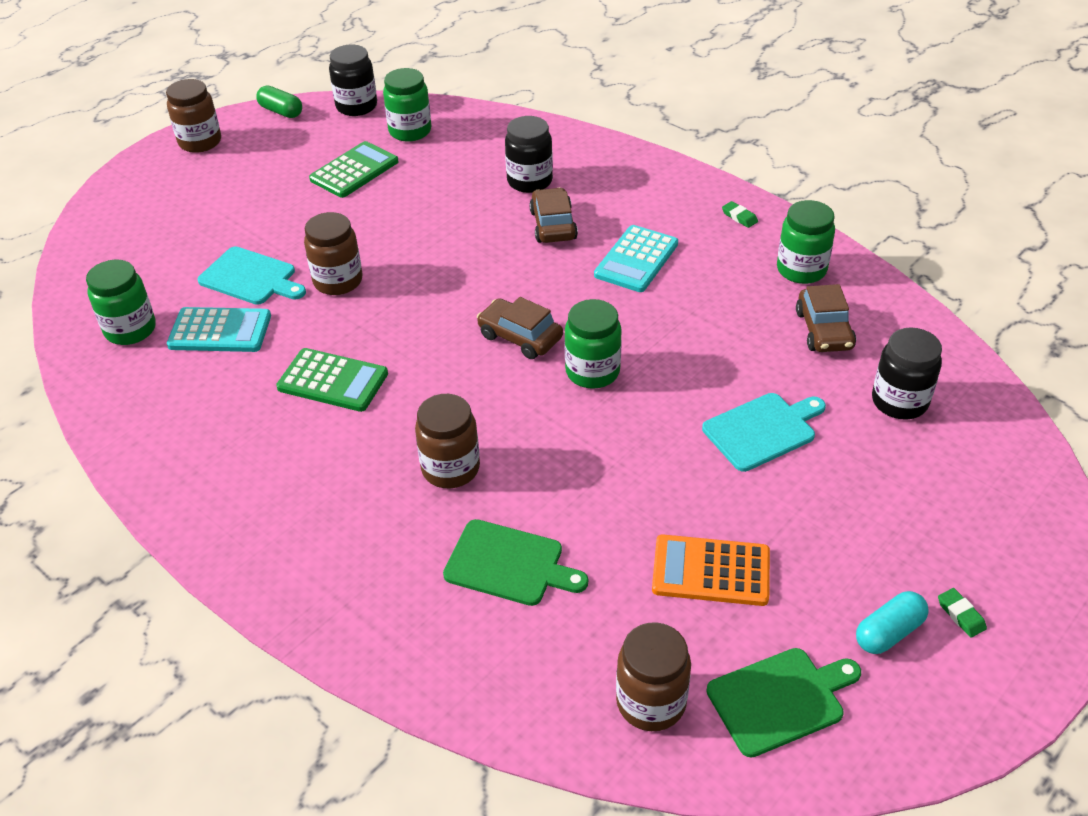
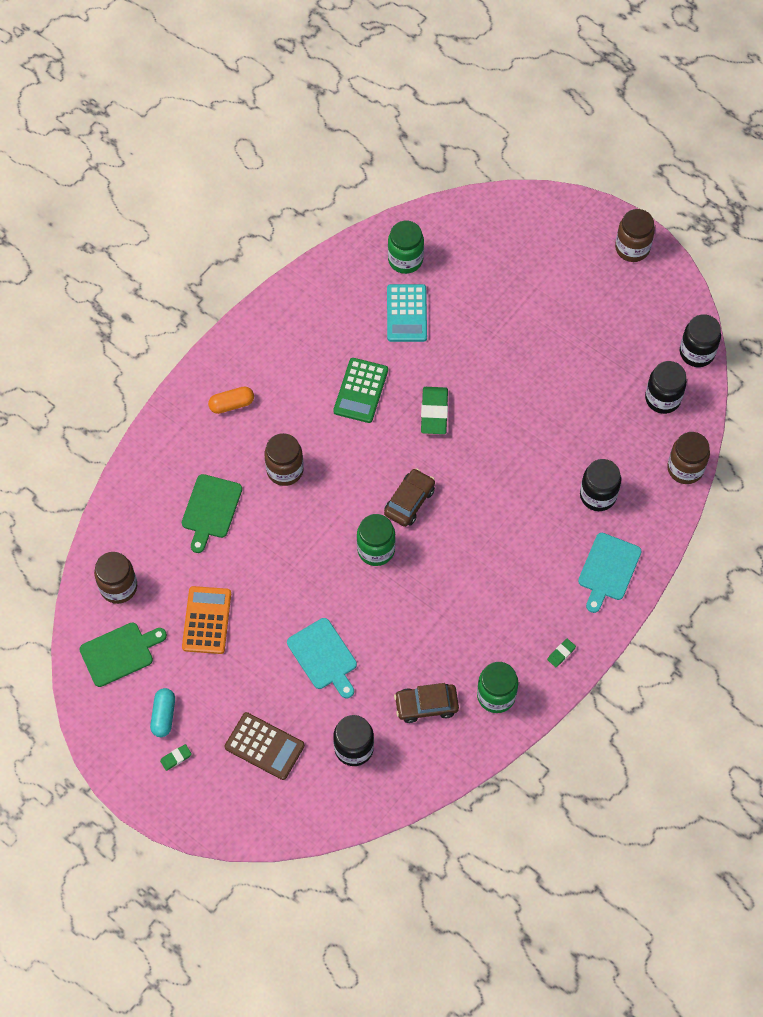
camera: 85 degrees right, 20 degrees up
(251, 277) = (464, 320): turquoise cutting board -> turquoise cutting board (608, 570)
(281, 111) = (683, 297): green capsule -> none
(317, 534) = (231, 404): none -> orange capsule
(338, 281) = (463, 377): brown jar -> brown jar (685, 468)
(354, 171) = (602, 366): green calculator -> none
(386, 309) = (434, 412): none -> green eraser
(410, 131) = (662, 398): green jar -> black jar
(553, 225) = (540, 516): brown car -> none
(636, 259) = (501, 577): turquoise calculator -> none
(780, 699) = (120, 653): green cutting board -> green cutting board turned 90 degrees counterclockwise
(889, 632) = (163, 716): turquoise capsule -> turquoise capsule turned 45 degrees clockwise
(916, 500) = (264, 746): none -> brown calculator

